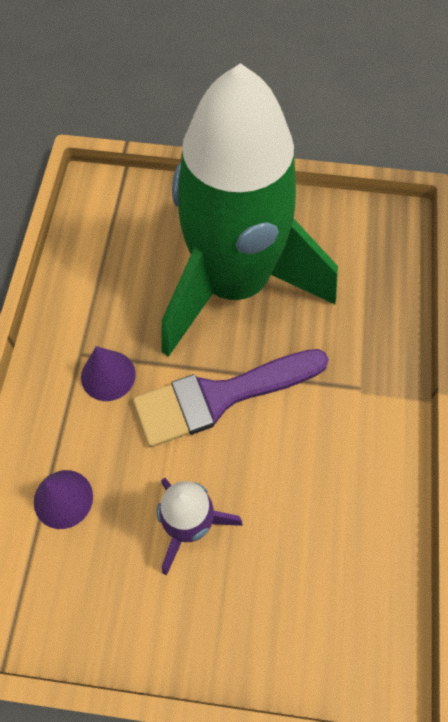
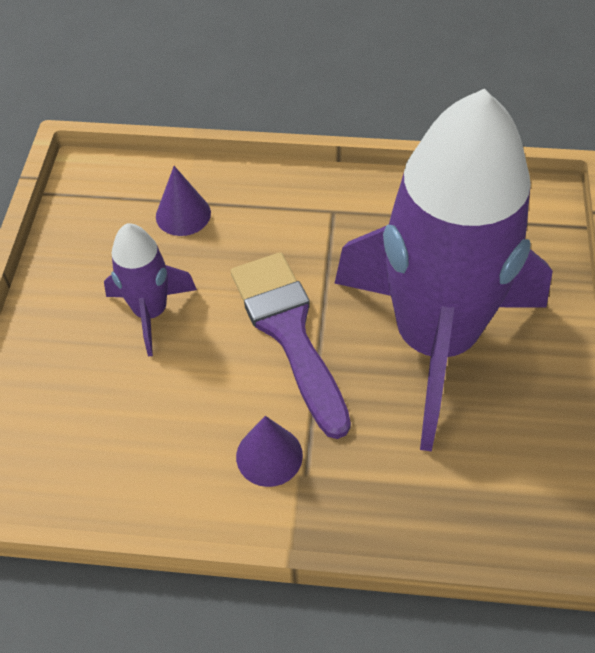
camera: 90 degrees right, 10 degrees down
(108, 375) = (309, 235): purple cone -> purple cone (269, 455)
(234, 284) = (435, 340): green rocket -> purple rocket

